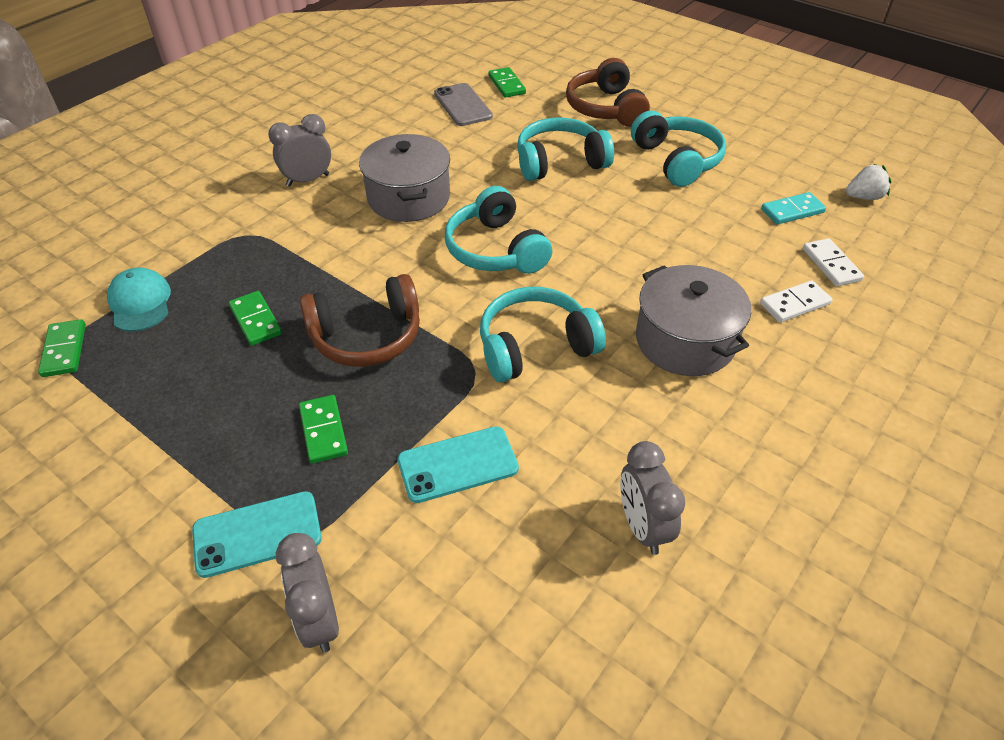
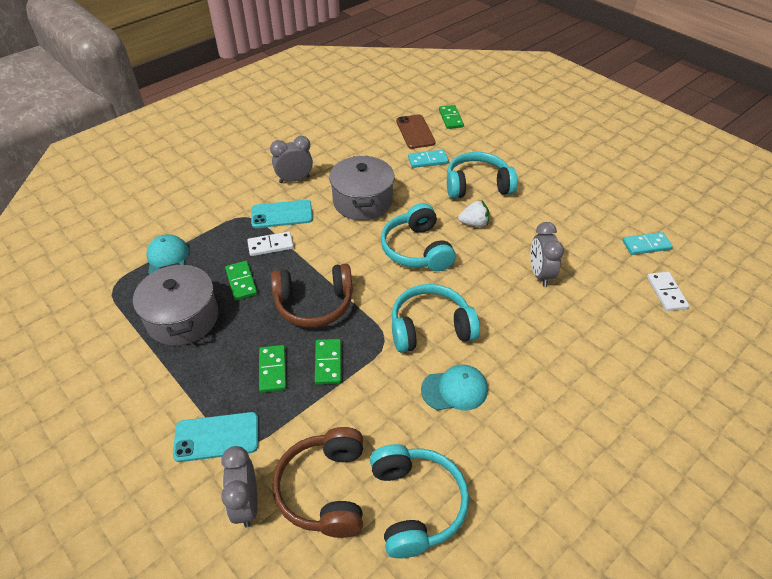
camera: 10 degrees right, 0 degrees up
(64, 350) = (114, 287): green domino -> green domino (328, 363)
(458, 464) = (359, 408): turquoise phone -> turquoise phone (282, 214)
(462, 105) = (415, 132): grey phone -> brown phone
(487, 138) = (428, 160): none -> turquoise domino
(585, 421) = (454, 389): none -> turquoise cap
(605, 108) = (520, 145): brown headphones -> brown headphones (325, 489)
(642, 526) = (479, 475): grey clock -> grey clock (540, 274)
(677, 160) = (566, 193): turquoise headphones -> turquoise headphones (416, 504)
(685, 341) = (540, 338): grey pot -> grey pot (183, 318)
(794, 304) = (630, 320): white domino -> white domino (270, 245)
(863, 197) = (705, 240): white strawberry -> white strawberry (474, 223)

